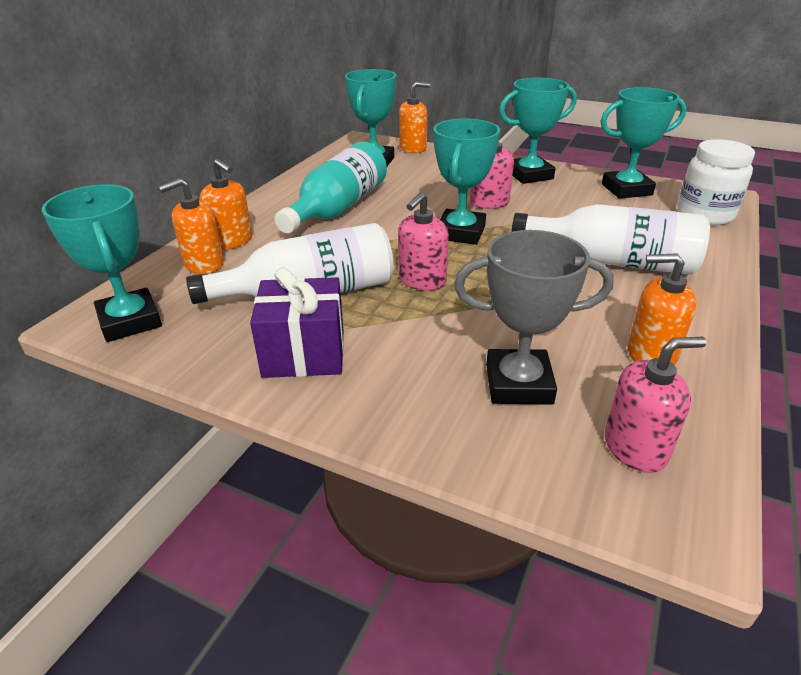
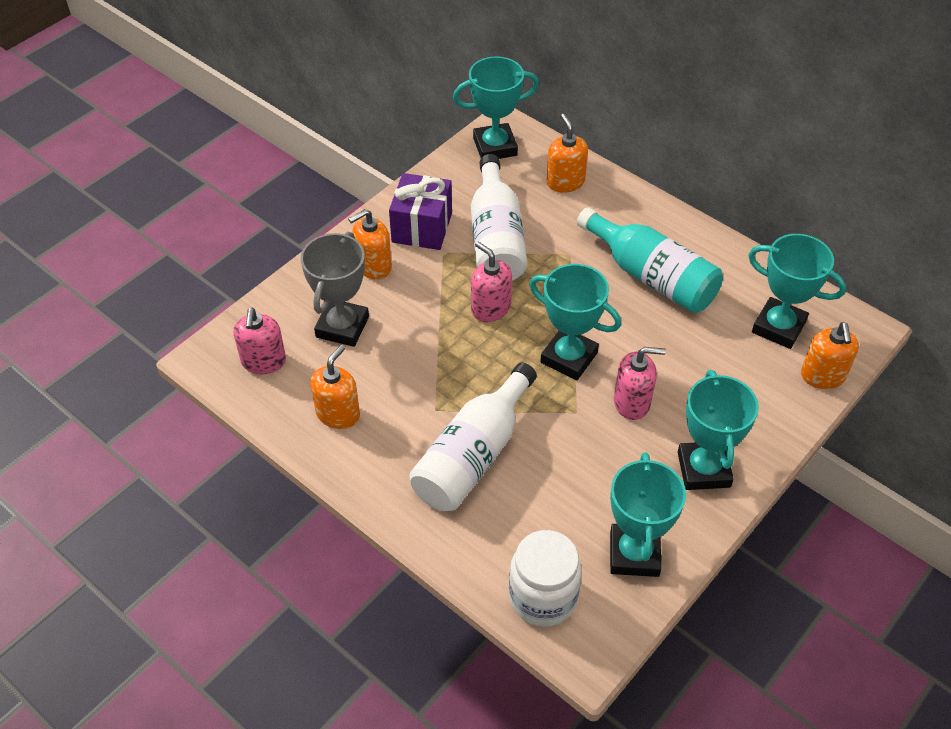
camera: 105 degrees right, 15 degrees up
(231, 241) = (601, 199): orange soap dispenser -> orange soap dispenser (373, 266)

